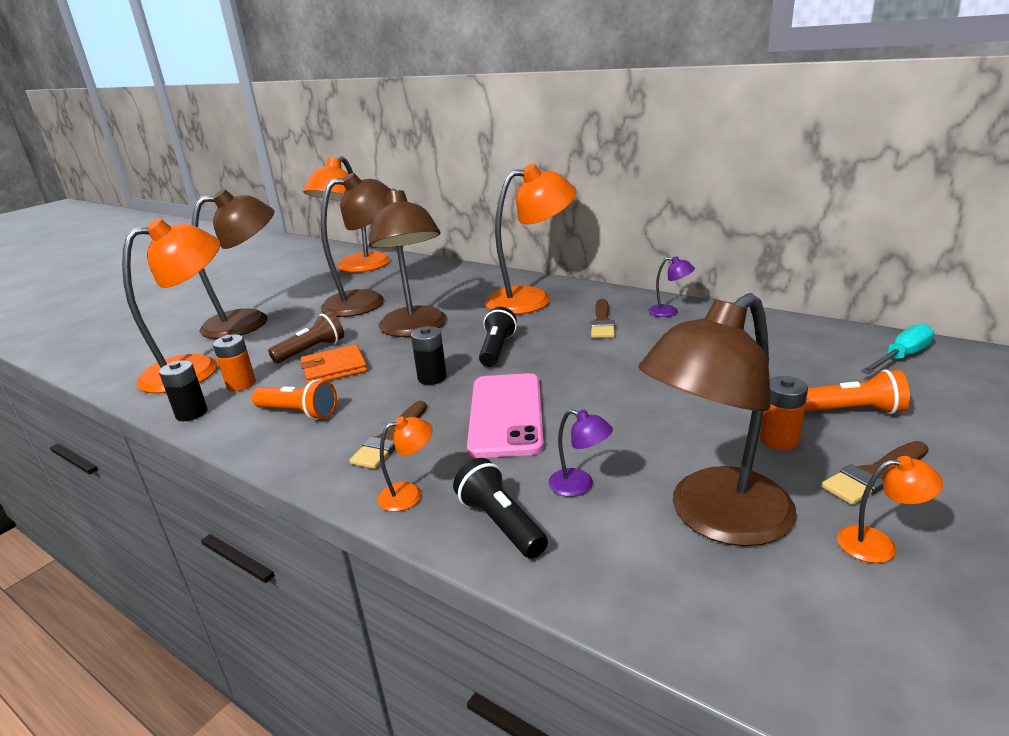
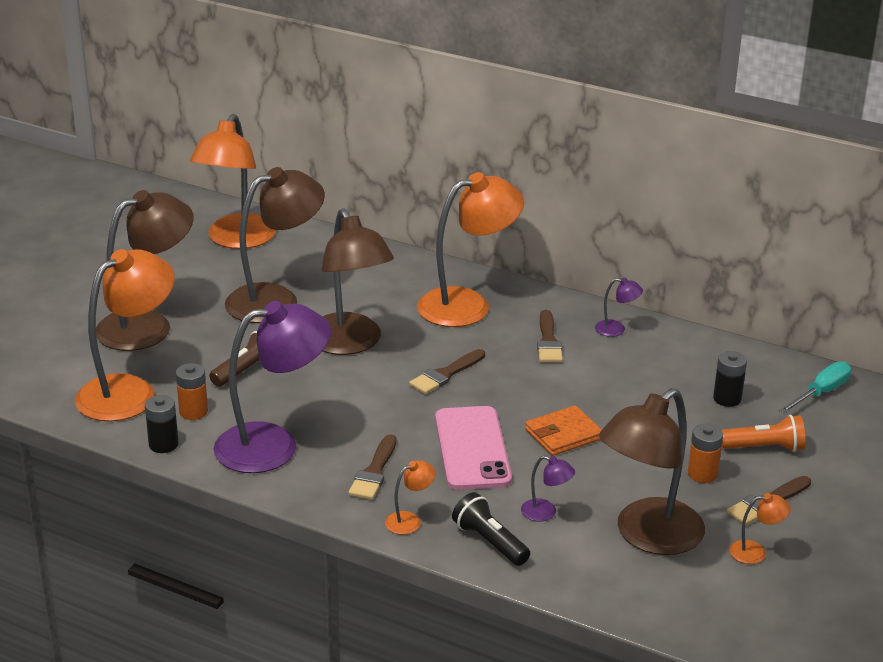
camera: 10 degrees left, 5 degrees up
(298, 413) = (273, 445): orange flashlight -> purple lamp
(334, 368) = (283, 394): orange wallet -> orange wallet (563, 434)
(432, 378) = (390, 407): black battery -> black battery (727, 399)
(497, 349) = (446, 374): black flashlight -> brown brush

